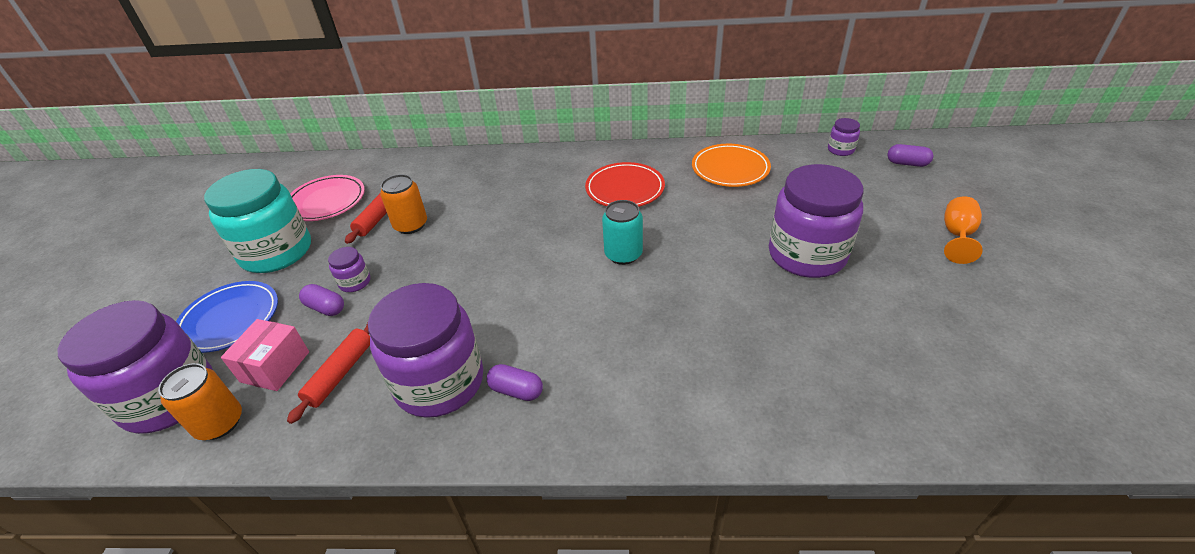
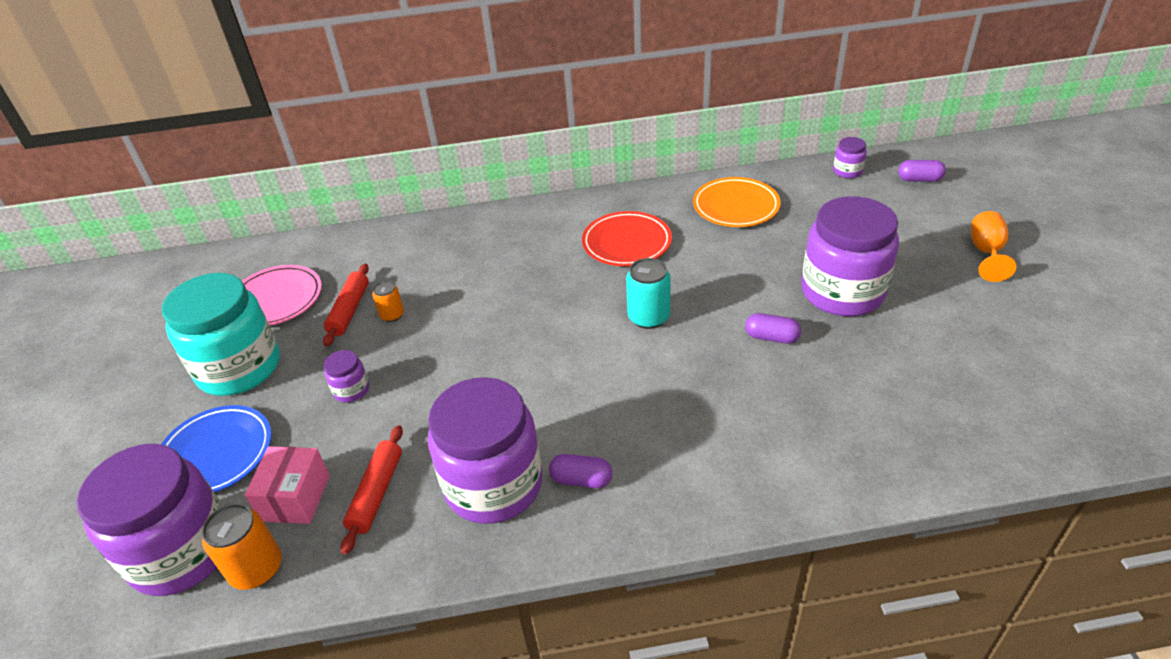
camera: 10 degrees left, 0 degrees up
(325, 308) = (328, 424): purple capsule -> purple capsule (771, 337)
(410, 225) = (392, 315): orange can -> orange can, size x0.61

